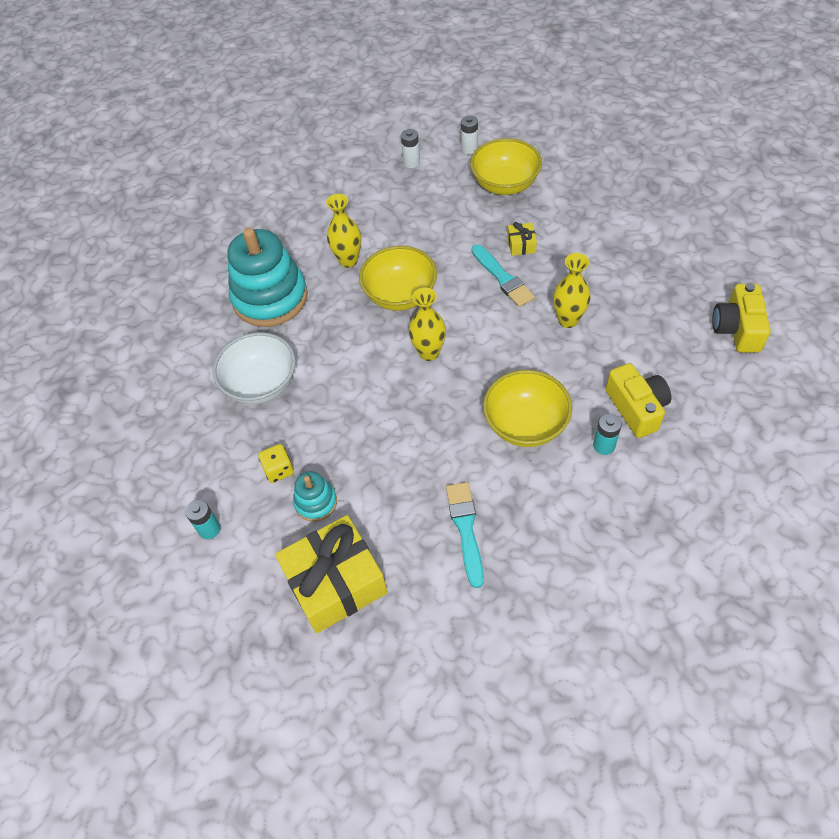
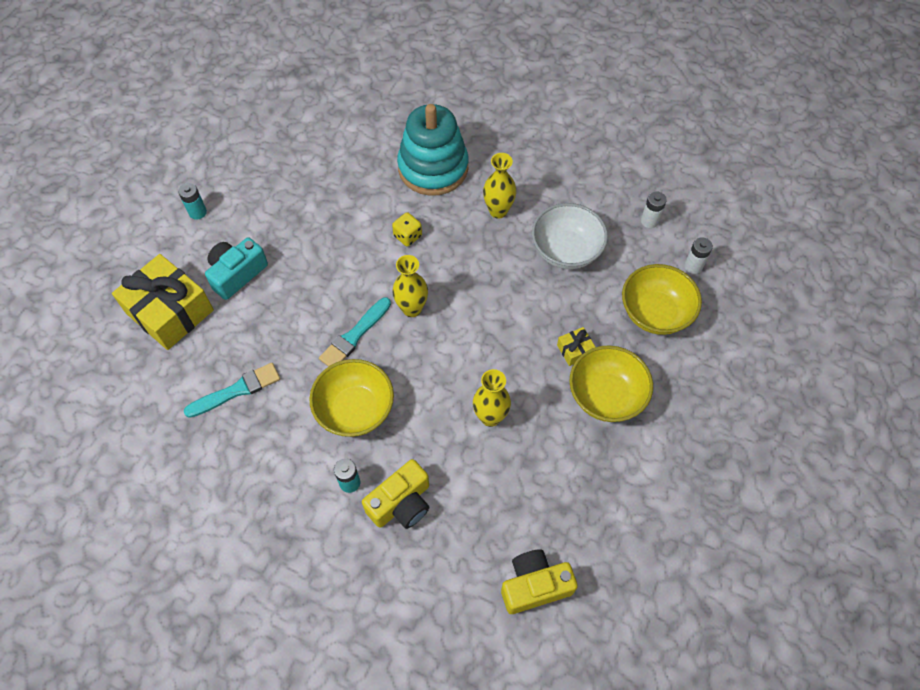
camera: 65 degrees right, 5 degrees up
(261, 384) = (340, 195): white bowl -> white bowl (566, 251)
(279, 470) = (260, 238): yellow dice -> yellow dice (407, 236)
(316, 502) = (237, 274): turquoise stacking toy -> turquoise camera
(400, 295) = (471, 265): yellow bowl -> yellow bowl (606, 396)
(502, 278) = (524, 345): turquoise brush -> turquoise brush (354, 335)

